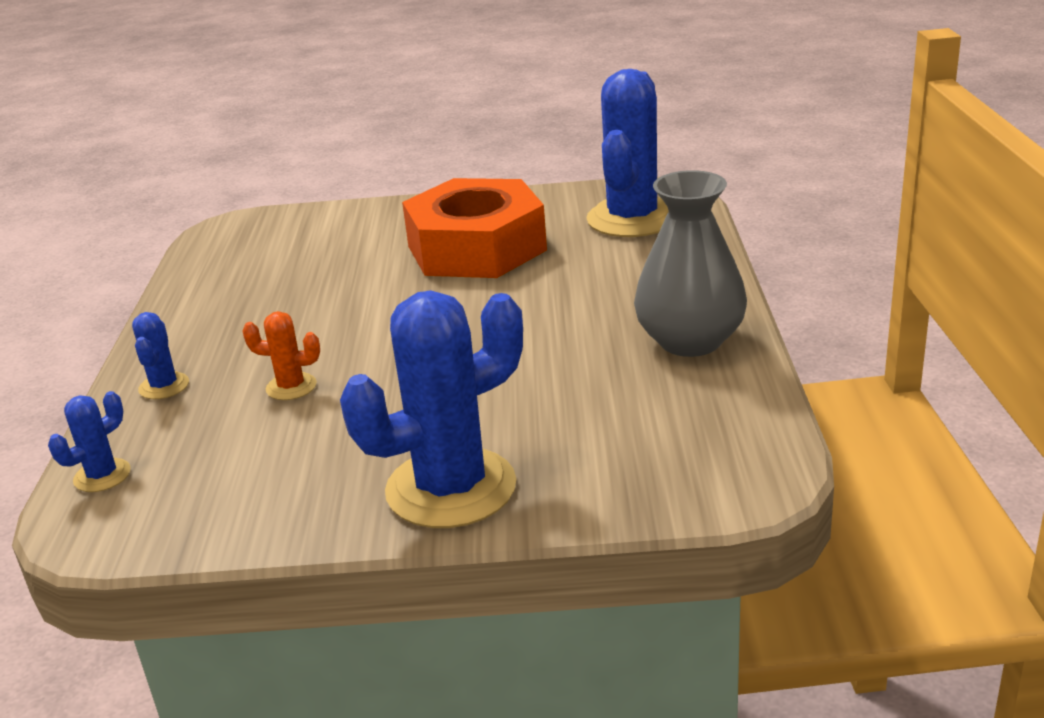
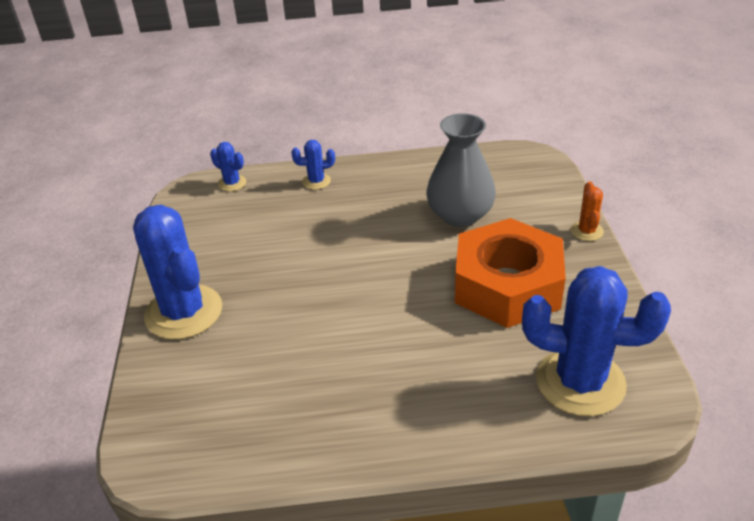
camera: 85 degrees right, 10 degrees up
(291, 387) = (307, 229): orange cactus -> orange cactus (587, 231)
(690, 341) = (344, 427): grey vase -> grey vase (460, 215)

